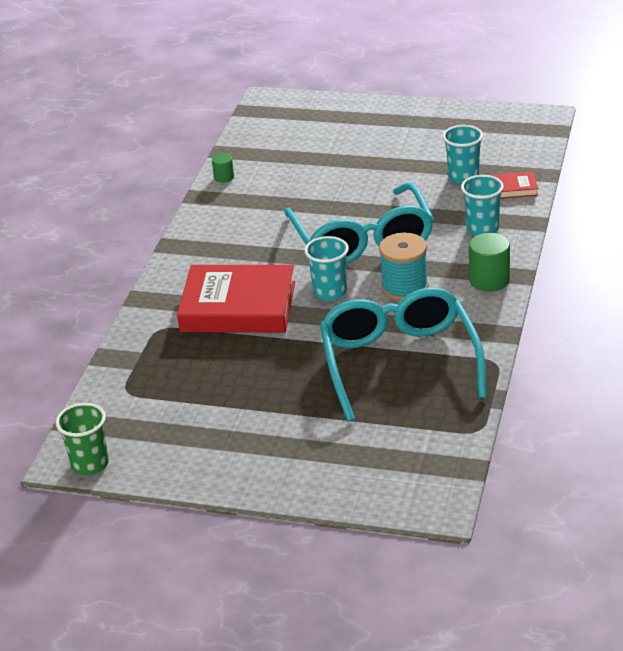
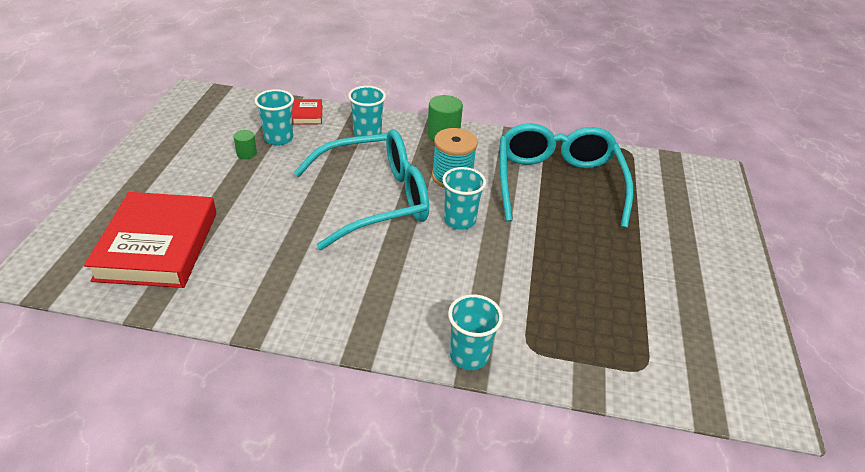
camera: 100 degrees left, 5 degrees up
(90, 464) = (768, 388): green cup -> none
(157, 297) = (469, 355): none -> turquoise cup
(224, 177) = (213, 307): green cylinder -> green cylinder (246, 153)
(238, 307) = (486, 284): red book -> red book (157, 245)
(399, 362) = (557, 183): turquoise glasses -> turquoise glasses turned 105 degrees clockwise

